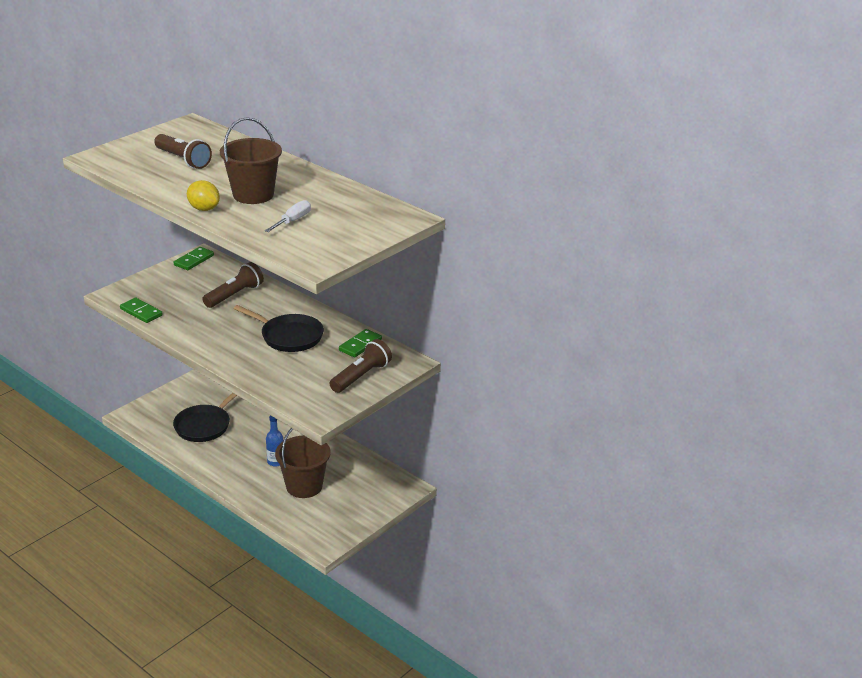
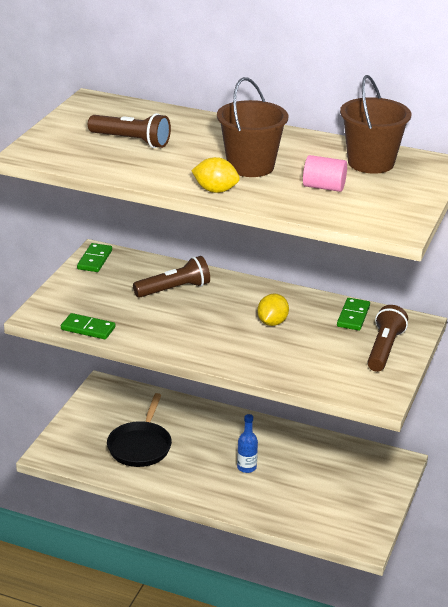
camera: 20 degrees left, 0 degrees up
(234, 295) = (174, 289): brown flashlight -> brown flashlight turned 45 degrees clockwise
(289, 336) = (272, 322): black pan -> yellow lemon
(293, 221) = (324, 187): white screwdriver -> pink cylinder
(304, 486) = (296, 486): brown bucket -> brown bucket (370, 163)

